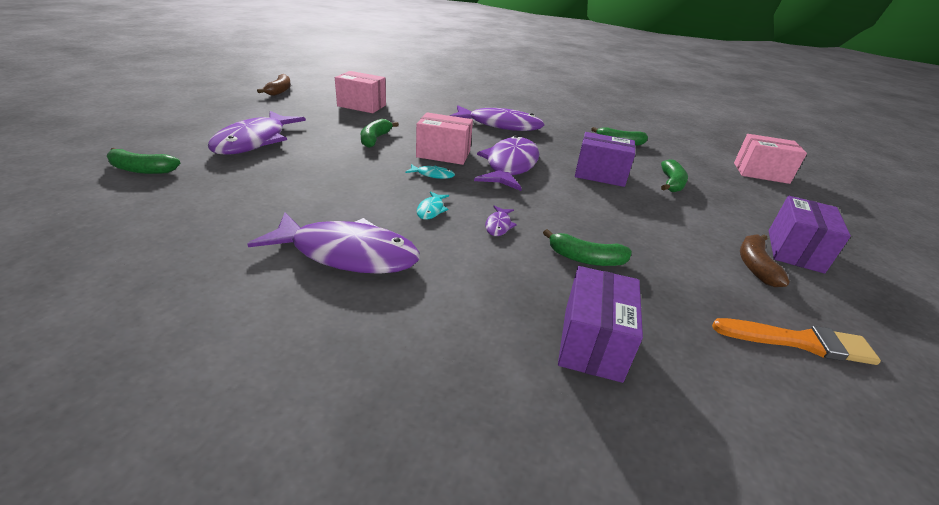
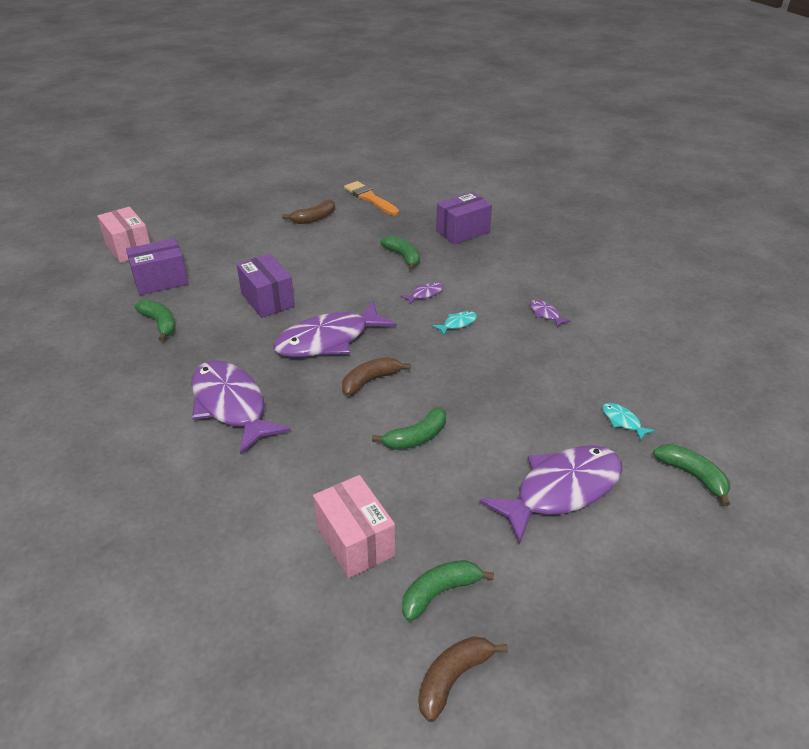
camera: 135 degrees left, 5 degrees up
(348, 254) = (545, 314): purple fish -> purple fish, size x0.40
(433, 175) = (415, 357): turquoise fish -> turquoise fish (622, 421)
(443, 154) = (370, 381): pink box -> brown banana
(671, 183) = (228, 271): green banana -> green banana (439, 592)
(794, 251) = (270, 213): purple box -> purple box (161, 281)

